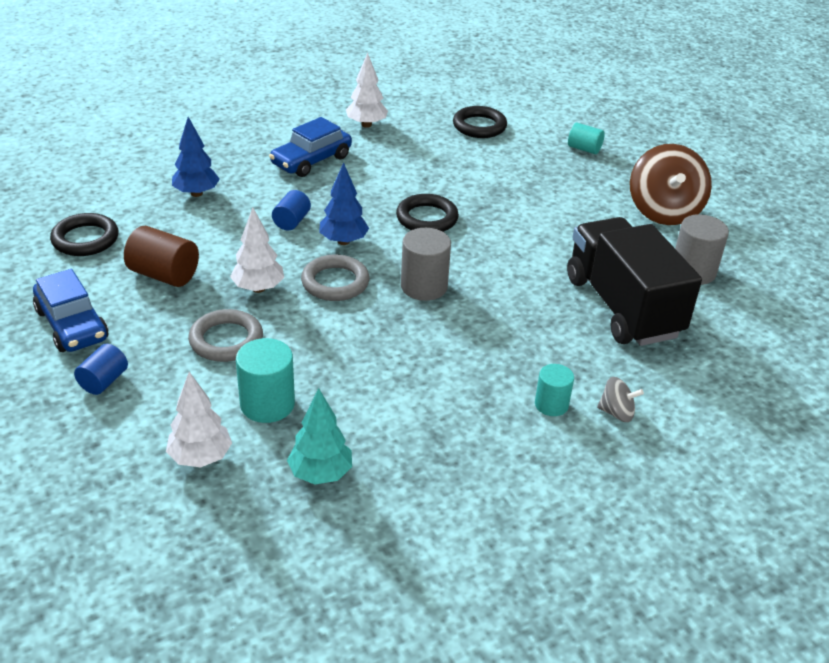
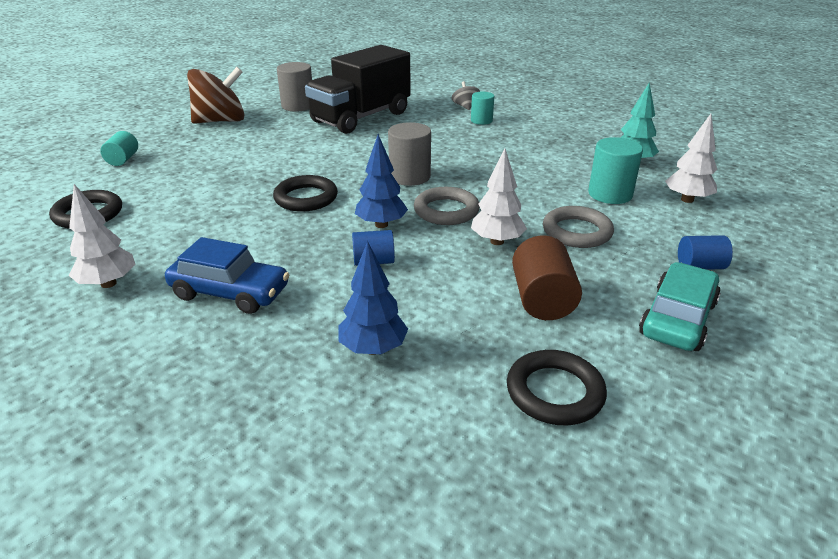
camera: 115 degrees left, 5 degrees down
(72, 325) = (677, 319): blue car -> turquoise car

